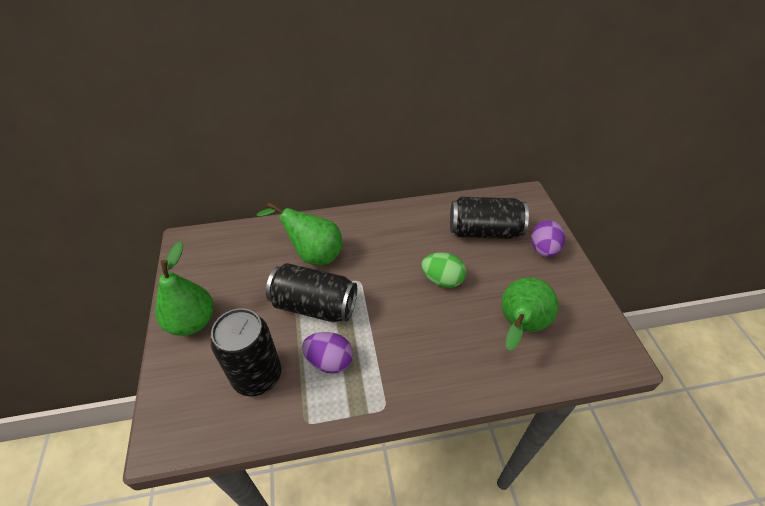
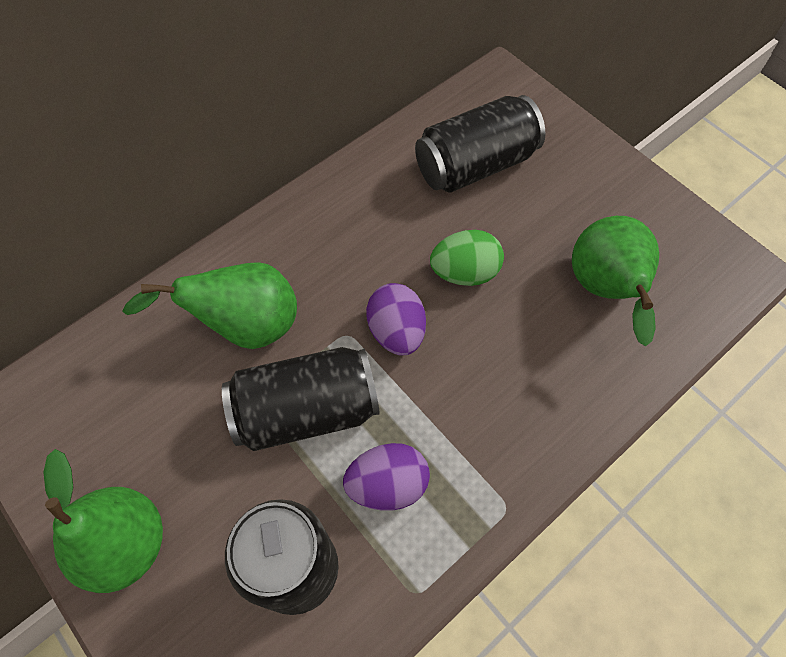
camera: 30 degrees left, 15 degrees up
(543, 249) = (570, 157): purple egg -> purple egg (396, 331)

